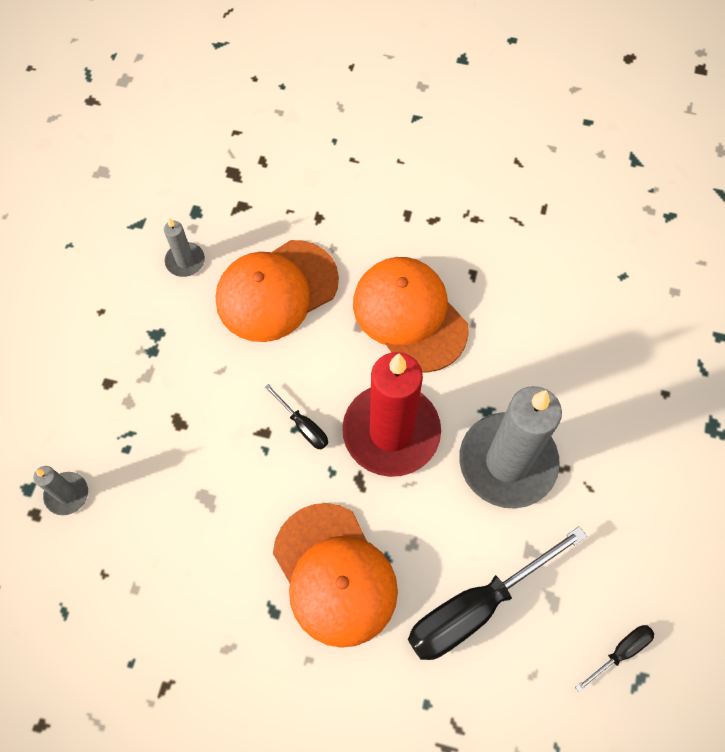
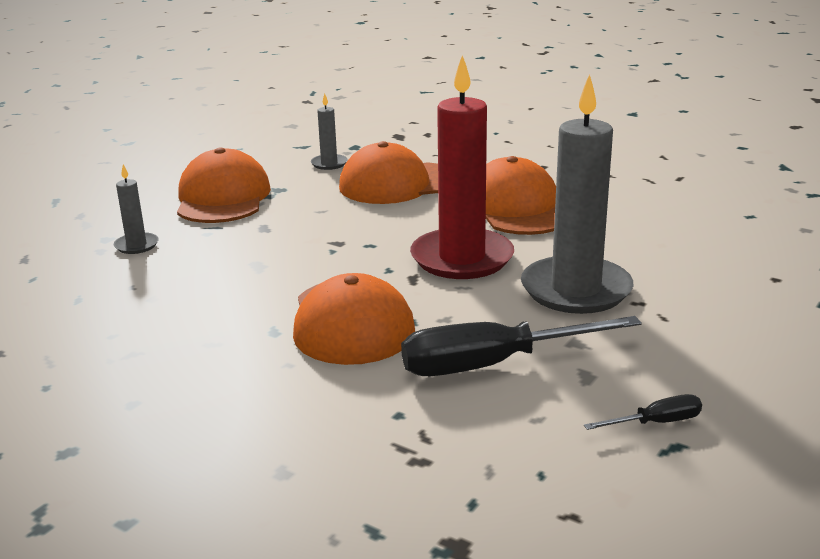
camera: 20 degrees right, 40 degrees down
(106, 369) = (223, 198): none -> orange cap
(303, 426) = (377, 244): black screwdriver -> none

